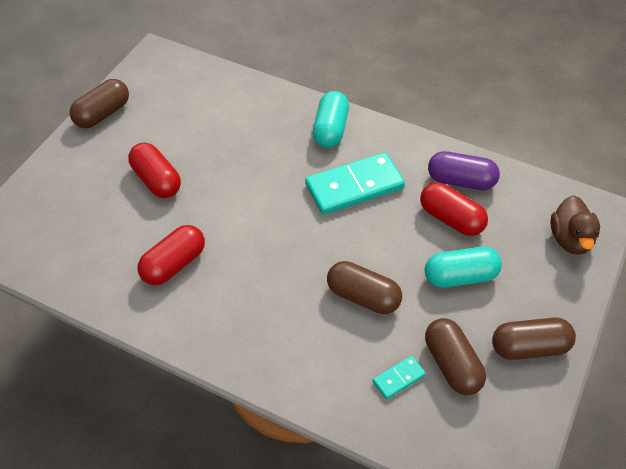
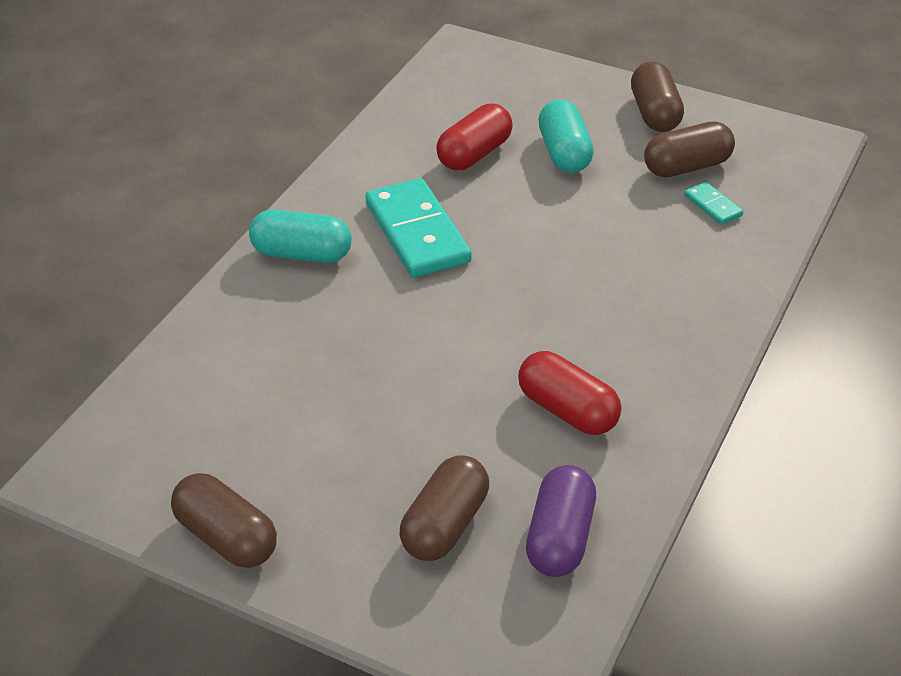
camera: 90 degrees left, 10 degrees down
(156, 180) = (398, 445): red capsule -> none
(363, 296) = (602, 229): brown capsule -> brown capsule (445, 525)
(461, 181) = (410, 142): purple capsule -> purple capsule (560, 538)
(570, 239) = (503, 72): brown duck -> none

